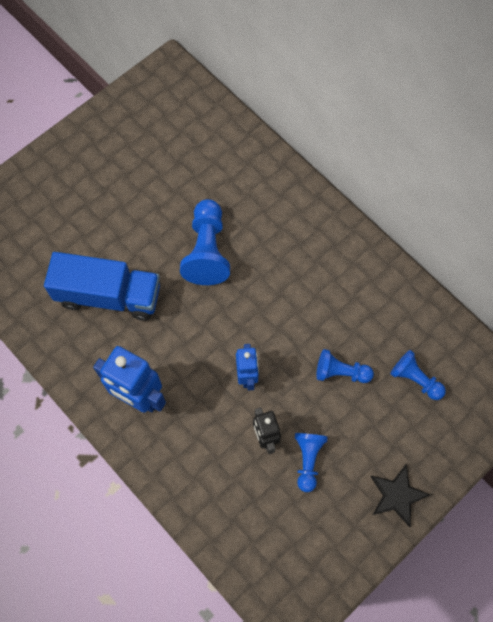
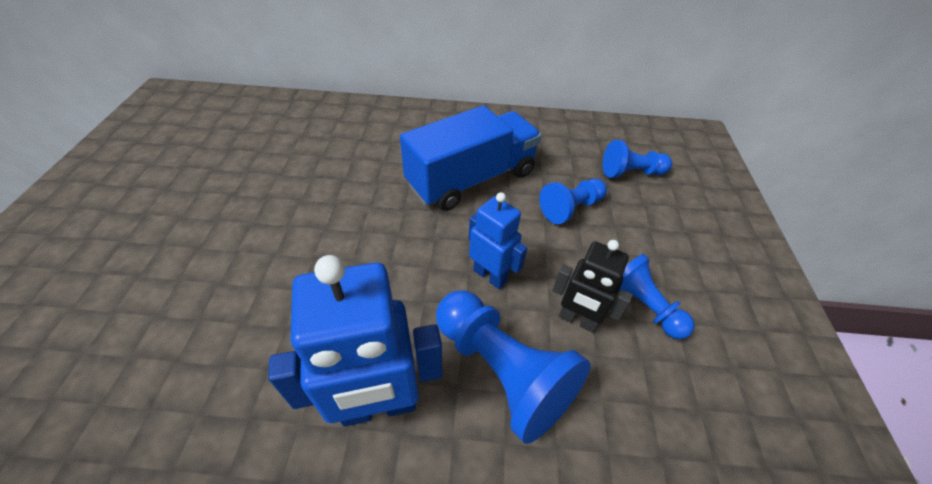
camera: 45 degrees left, 20 degrees down
(109, 295) = (229, 314): blue truck -> blue truck (471, 179)
(207, 251) = (329, 197): blue pawn -> blue pawn (502, 371)
(397, 495) = (748, 269): black star -> none

